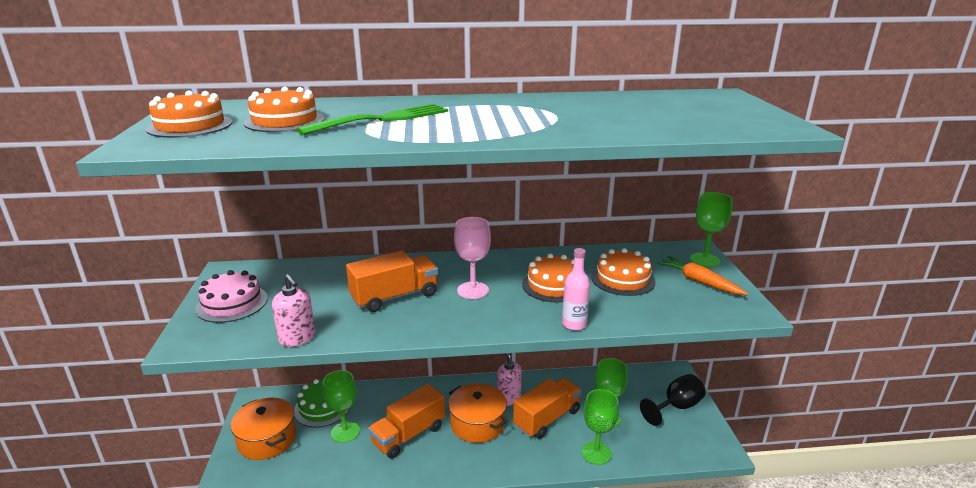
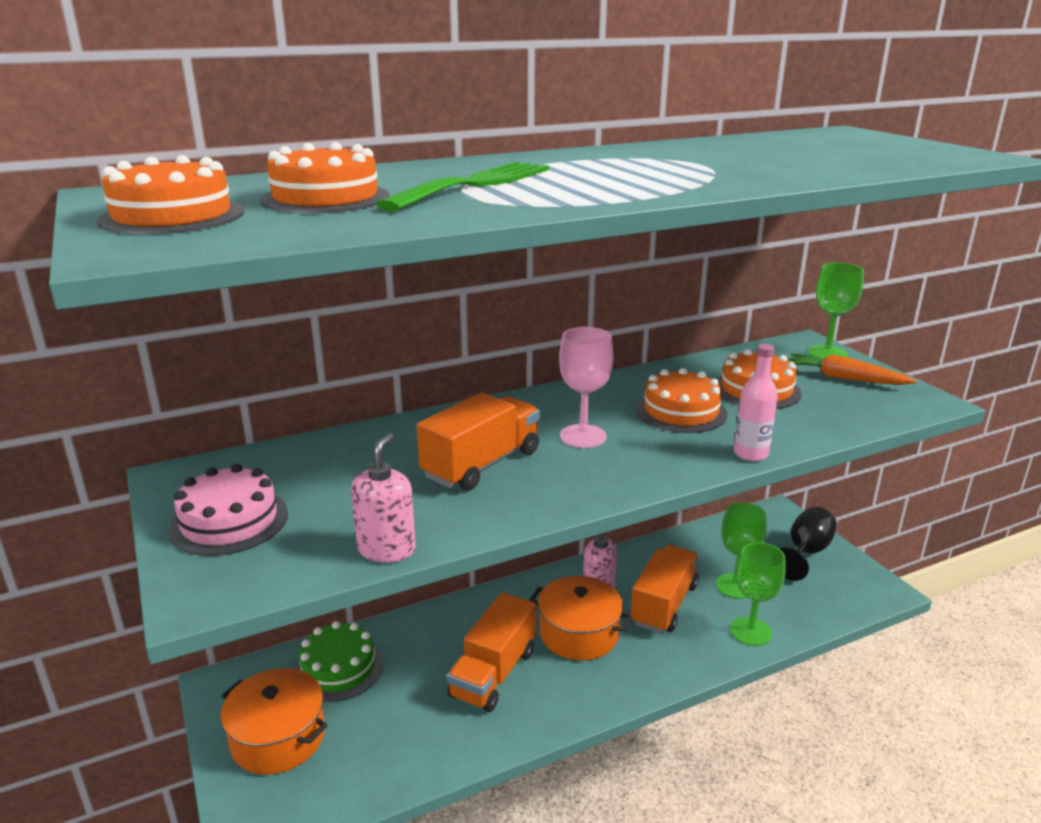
camera: 20 degrees left, 0 degrees up
(297, 338) = (386, 549): pink soap dispenser -> pink soap dispenser turned 105 degrees counterclockwise
(345, 432) = (397, 694): green goblet -> none

